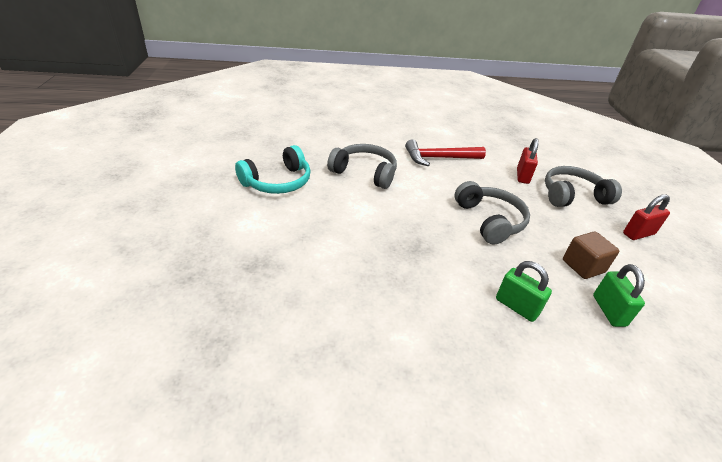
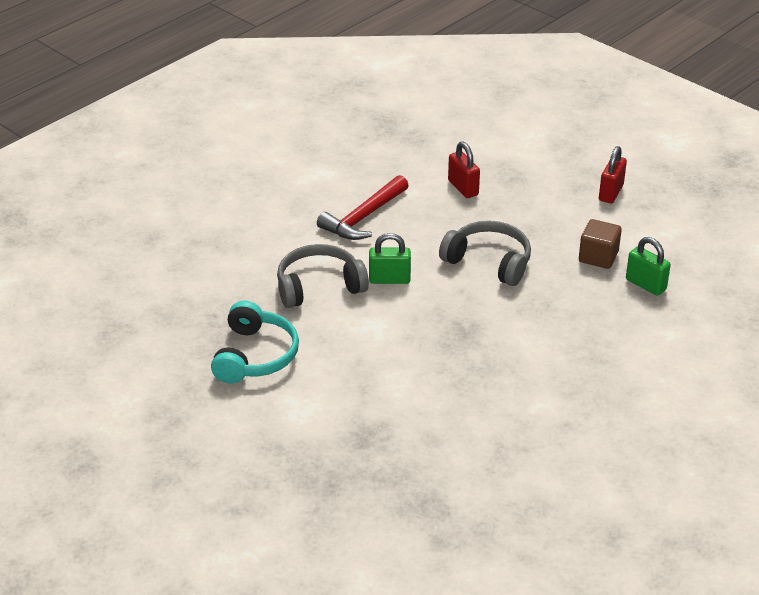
camera: 40 degrees left, 0 degrees up
(516, 307) = (586, 327): green padlock -> green padlock (389, 279)
(572, 196) = (527, 183): grey headphones -> none

